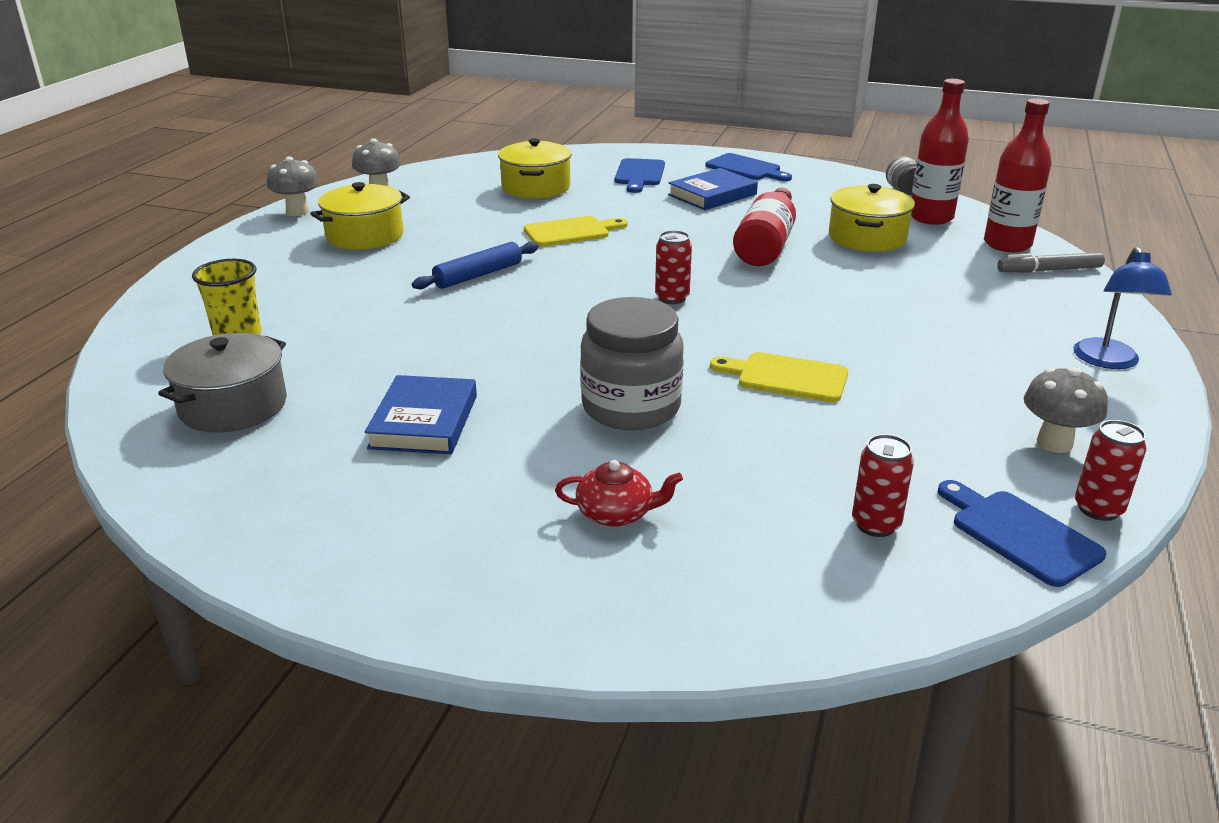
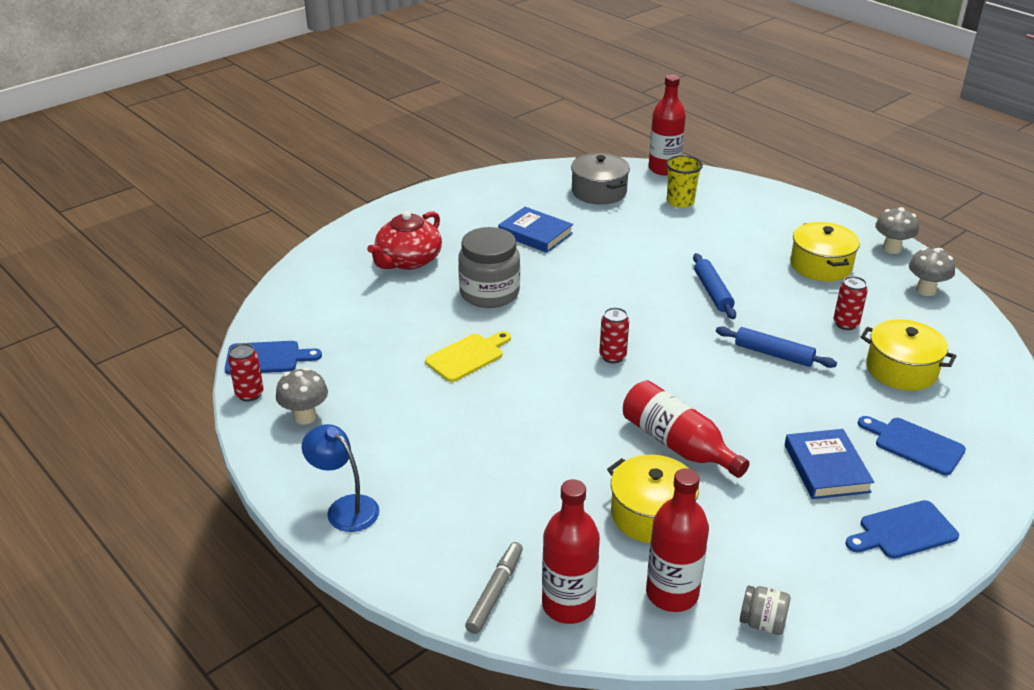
camera: 120 degrees right, 5 degrees up
(115, 371) = (664, 169): none -> red bottle
(570, 232) = (773, 354): yellow cutting board -> blue rolling pin
(616, 513) = (408, 260): red teapot -> red teapot, size x1.74
(875, 525) = (321, 322): red can -> red can (845, 324)

